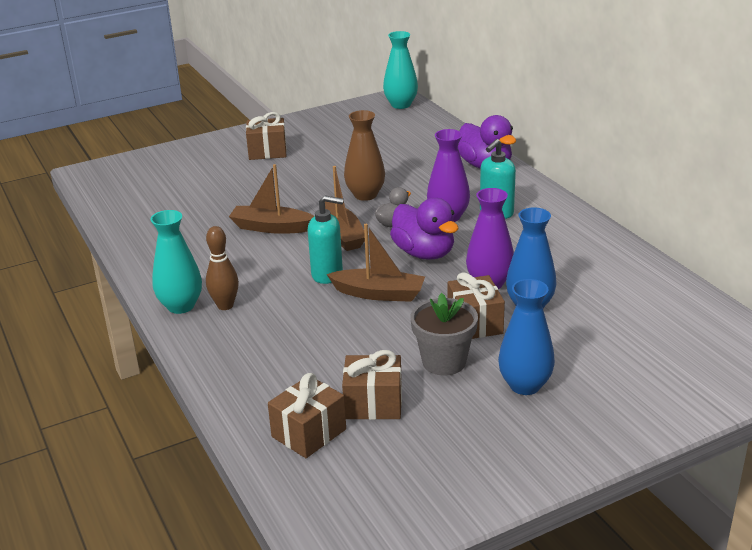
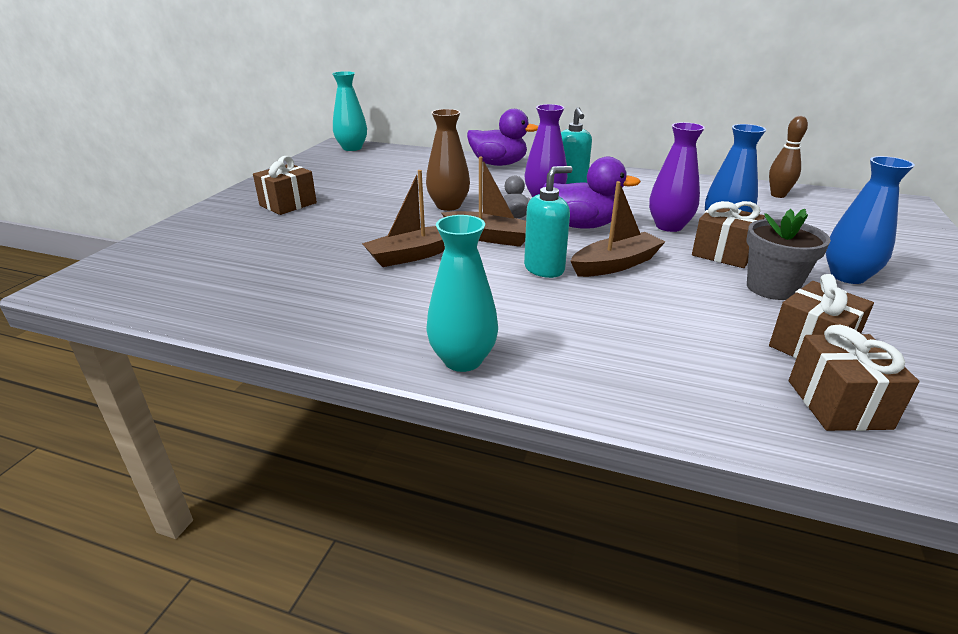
camera: 45 degrees left, 0 degrees up
(225, 305) = (509, 336): brown bowling pin -> brown bowling pin (778, 195)

